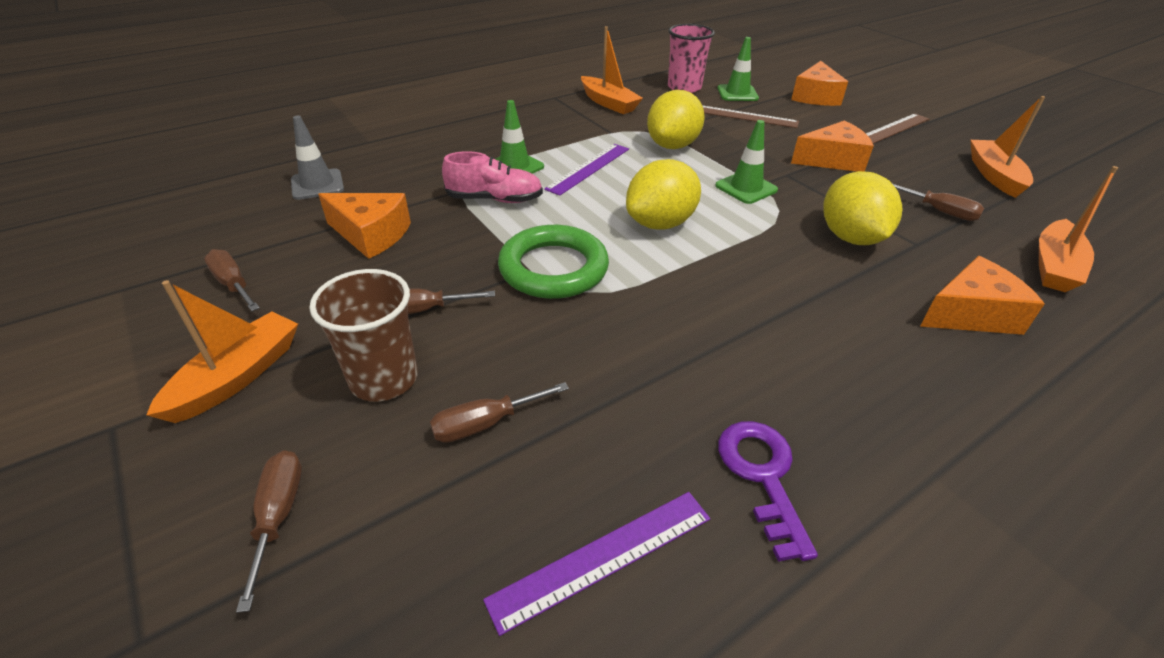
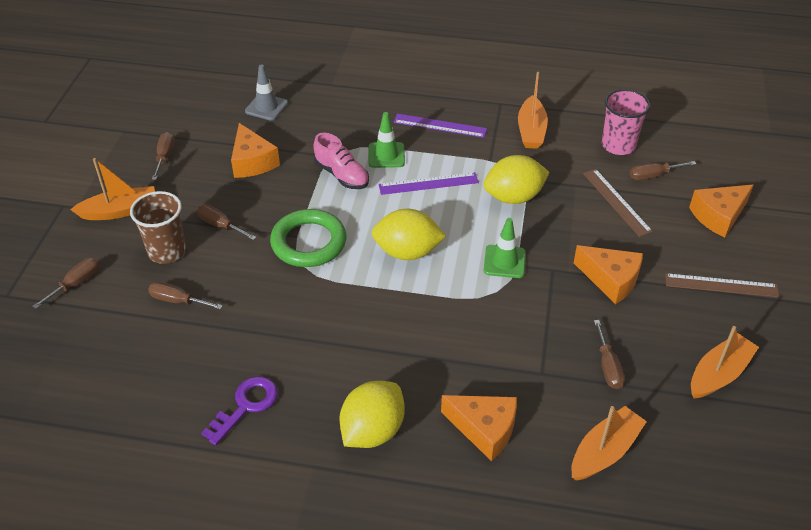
camera: 45 degrees right, 5 degrees up
(603, 558) = (150, 382): purple ruler -> purple ruler (440, 125)
(737, 93) = (653, 175): green traffic cone -> brown screwdriver
(850, 237) = (506, 339): yellow lemon -> yellow lemon (372, 431)
(1054, 266) = (604, 451): orange boat -> orange boat turned 150 degrees clockwise

